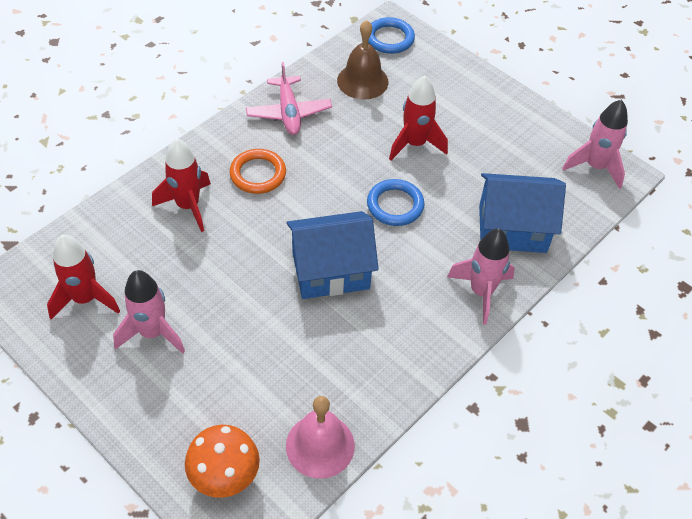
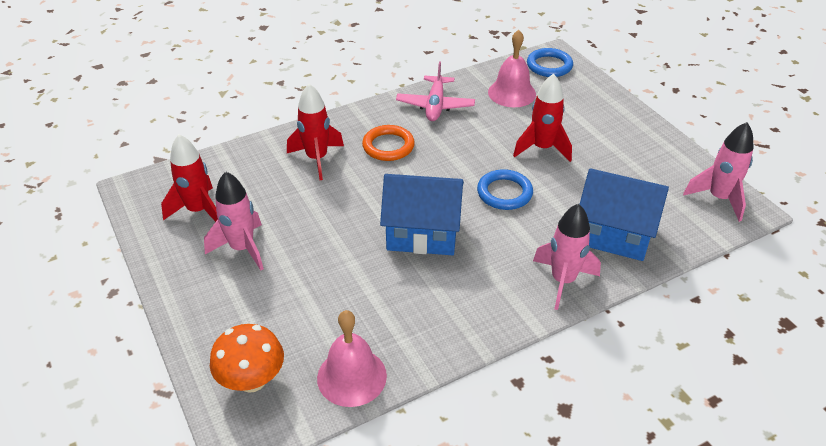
camera: 20 degrees right, 10 degrees down
(362, 81) = (512, 93): brown bell -> pink bell

